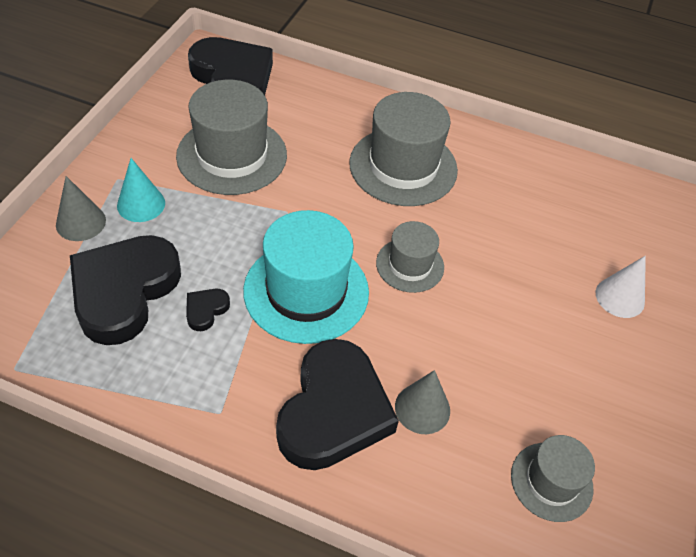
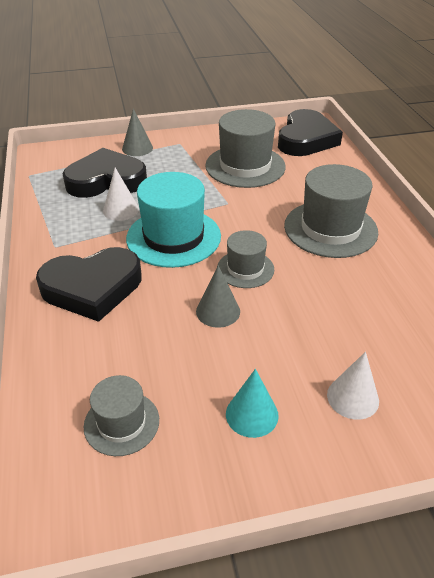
camera: 60 degrees right, 10 degrees down
(141, 204) = (171, 157): turquoise cone -> turquoise cone (252, 414)
(206, 310) = (121, 210): black heart -> white cone
(422, 408) = (128, 326): grey cone -> grey cone (218, 311)

